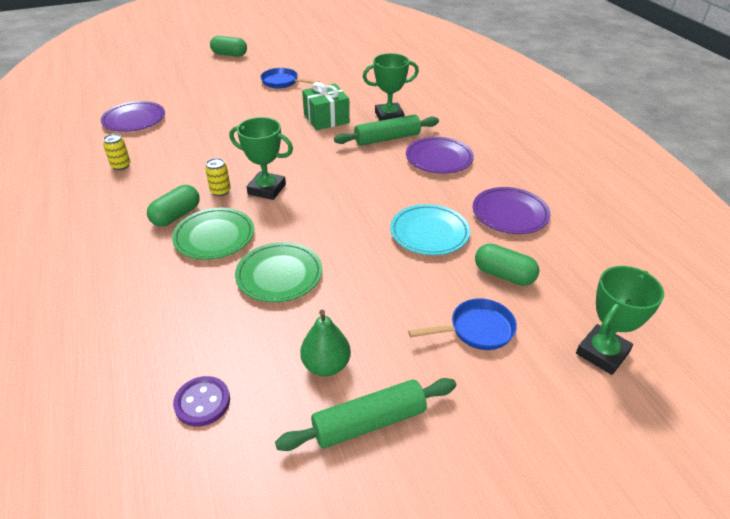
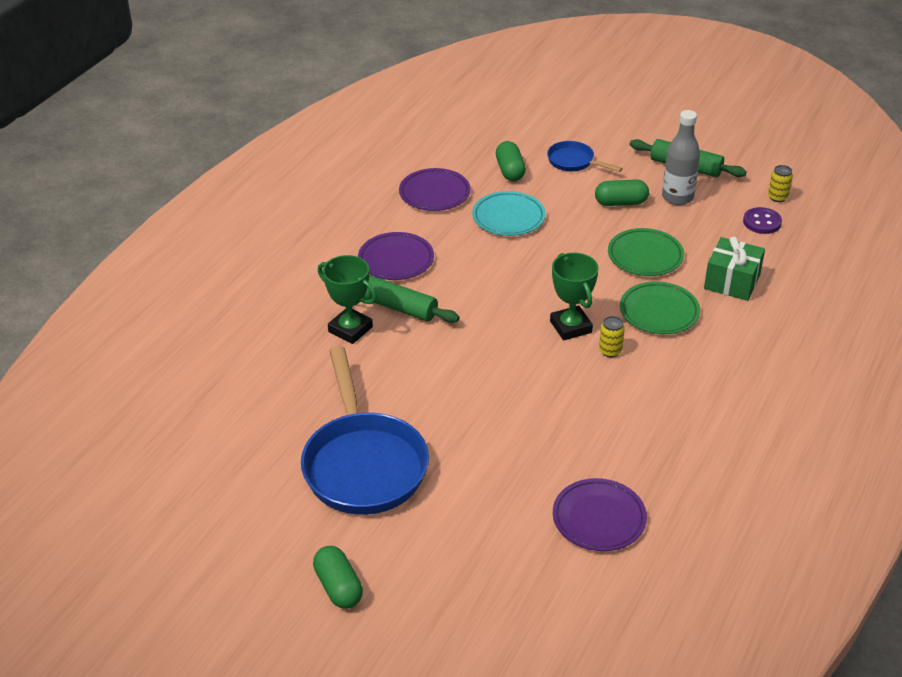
camera: 130 degrees left, 0 degrees up
(121, 166) = (671, 447): yellow can -> yellow can (777, 197)
(176, 216) = (670, 351): green capsule -> green capsule (621, 202)
(282, 82) = (363, 464): blue pan -> blue pan, size x2.09
(326, 118) = (408, 369): green gift -> green gift (732, 282)
(326, 365) = (677, 197): green pear -> grey bottle
(602, 353) = (530, 119): green trophy -> none

